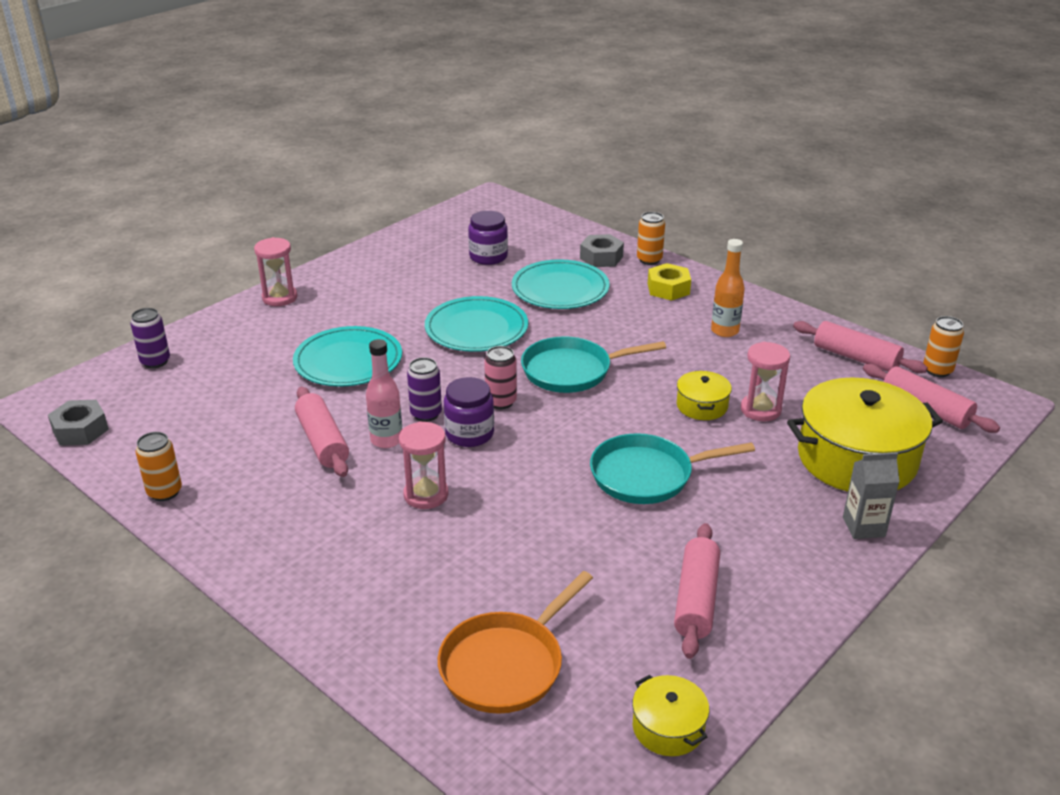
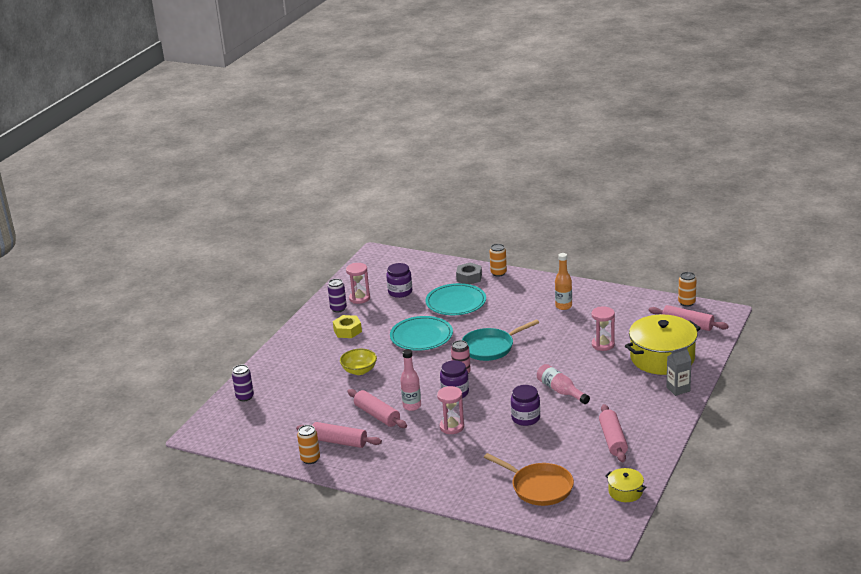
camera: 15 degrees left, 5 degrees down
(80, 430) = (234, 442): grey nut -> none
(279, 298) = (289, 344): pink hourglass -> pink hourglass (359, 298)
(348, 361) = (359, 371): turquoise plate -> yellow bowl
(426, 414) = (424, 388): purple can -> purple can (338, 309)
(506, 664) = (539, 487): orange pan -> orange pan turned 75 degrees counterclockwise
(560, 511) = (525, 418): none -> purple jar
(647, 475) = (560, 391): turquoise pan -> pink bottle
(668, 289) = (519, 288): yellow nut -> yellow nut (347, 331)
(702, 406) = (571, 350): yellow pot -> none
(856, 358) = (641, 305): pink rolling pin -> pink rolling pin (339, 442)

